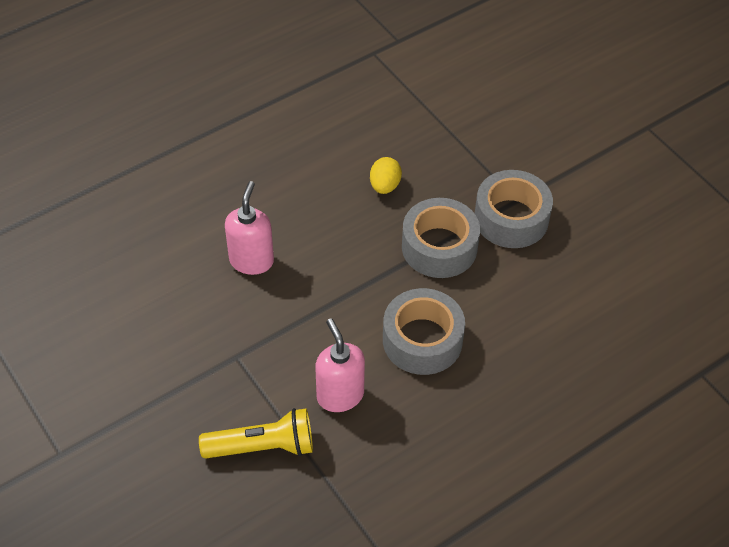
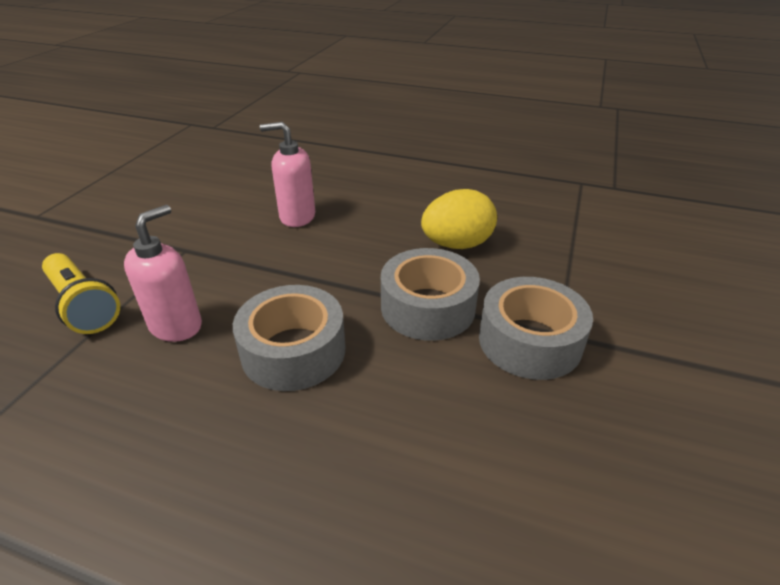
camera: 55 degrees right, 15 degrees down
(251, 261) = (297, 217): pink soap dispenser -> pink soap dispenser turned 150 degrees counterclockwise
(384, 186) = (457, 244): yellow egg -> yellow egg, size x1.66

